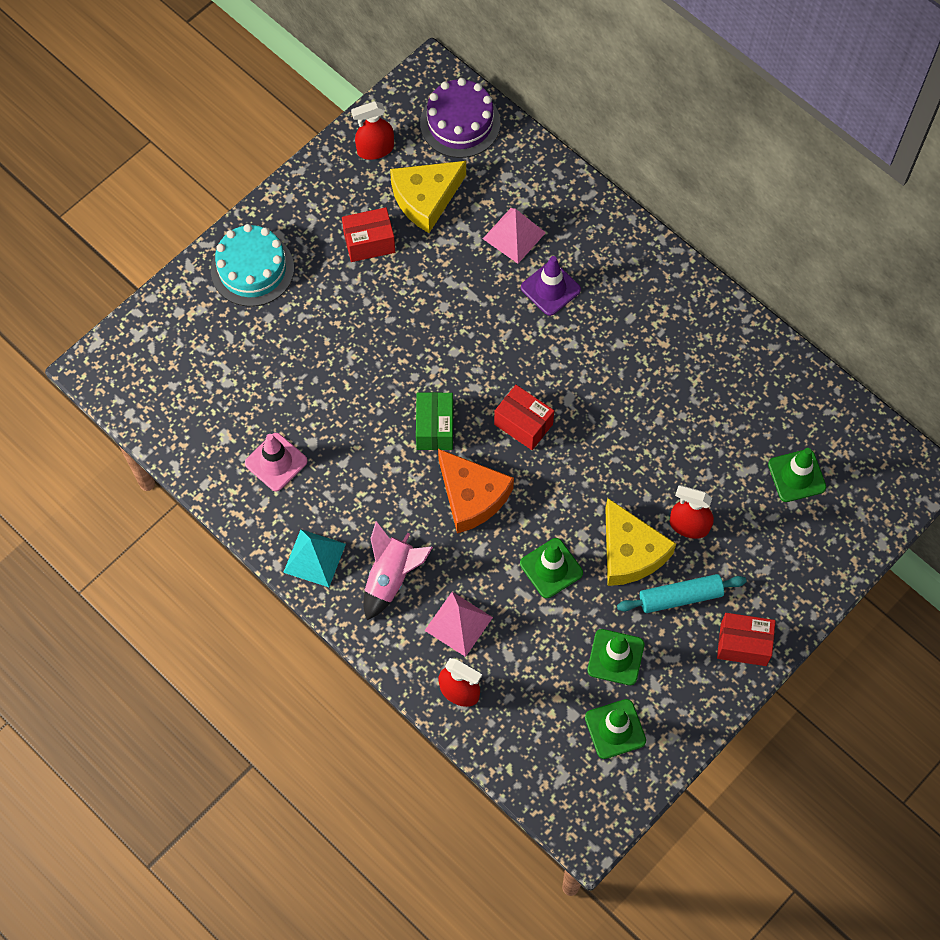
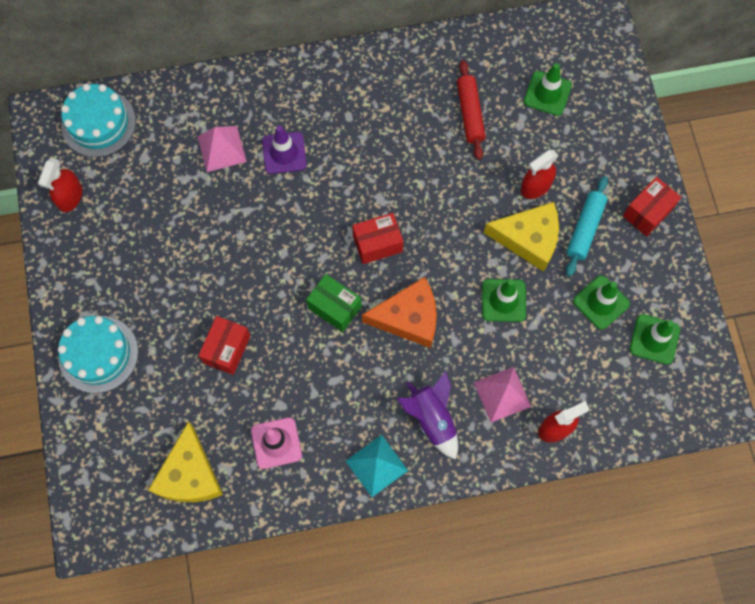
camera: 55 degrees left, 5 degrees up
(369, 243) = (145, 253): red box -> red box (227, 349)
(391, 577) = (432, 419): pink rocket -> purple rocket
(426, 198) = (141, 189): yellow cheese -> yellow cheese (189, 474)
(460, 123) = (98, 123): purple cake -> turquoise cake
(718, 420) = (470, 113): none -> red rolling pin

